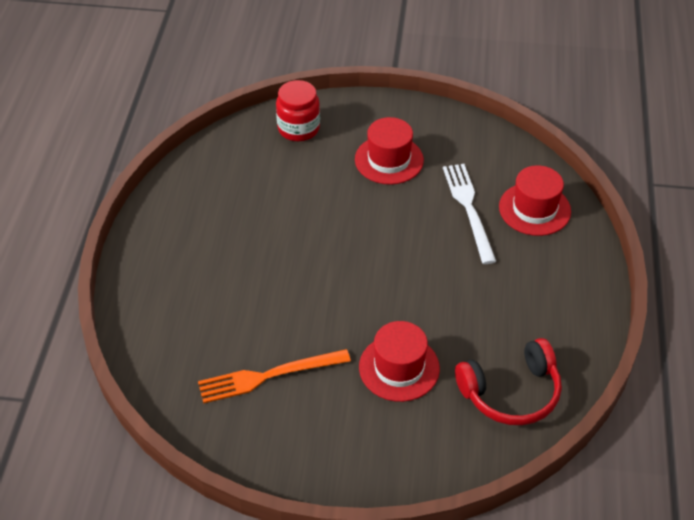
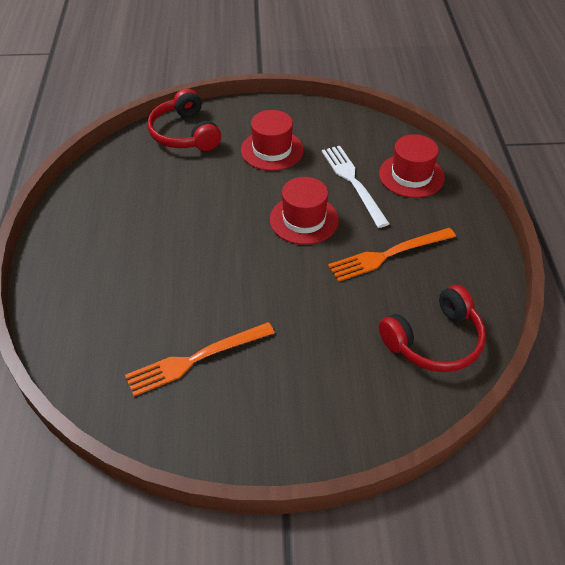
camera: 10 degrees left, 0 degrees up
(298, 128) = (185, 133): red jar -> red headphones
(399, 368) = (322, 333): red hat -> red hat (304, 219)
(486, 295) = (388, 255): none -> orange fork

